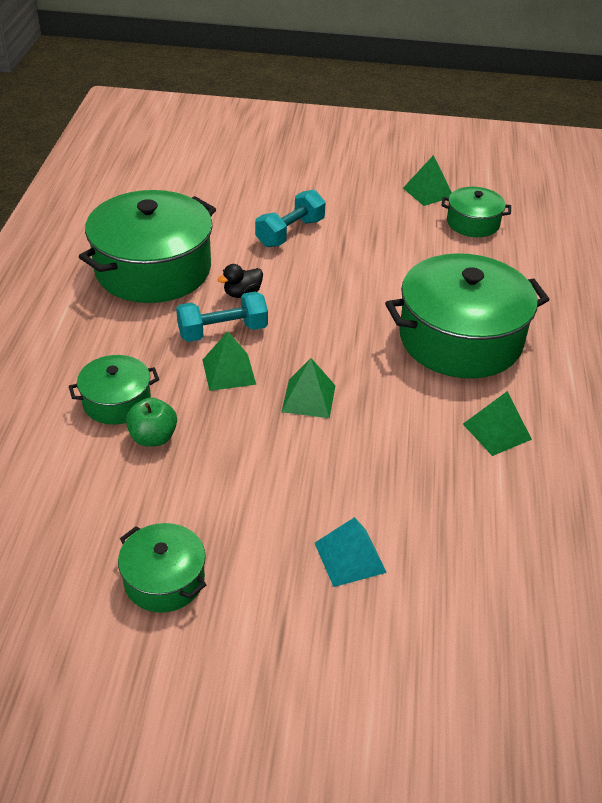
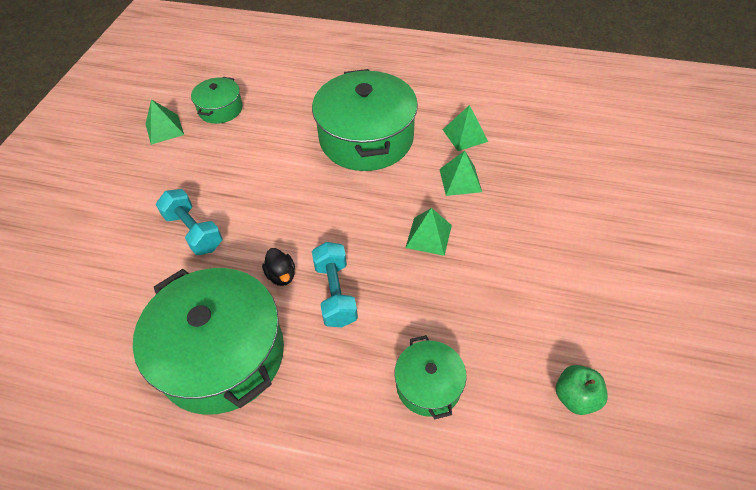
camera: 80 degrees left, 10 degrees up
(153, 437) = (476, 352): green apple -> green apple (575, 397)
(164, 579) = (630, 343): green pot -> none
(228, 372) = (392, 290): green pyramid -> green pyramid (460, 180)
(350, 557) = (588, 226): turquoise pyramid -> none

